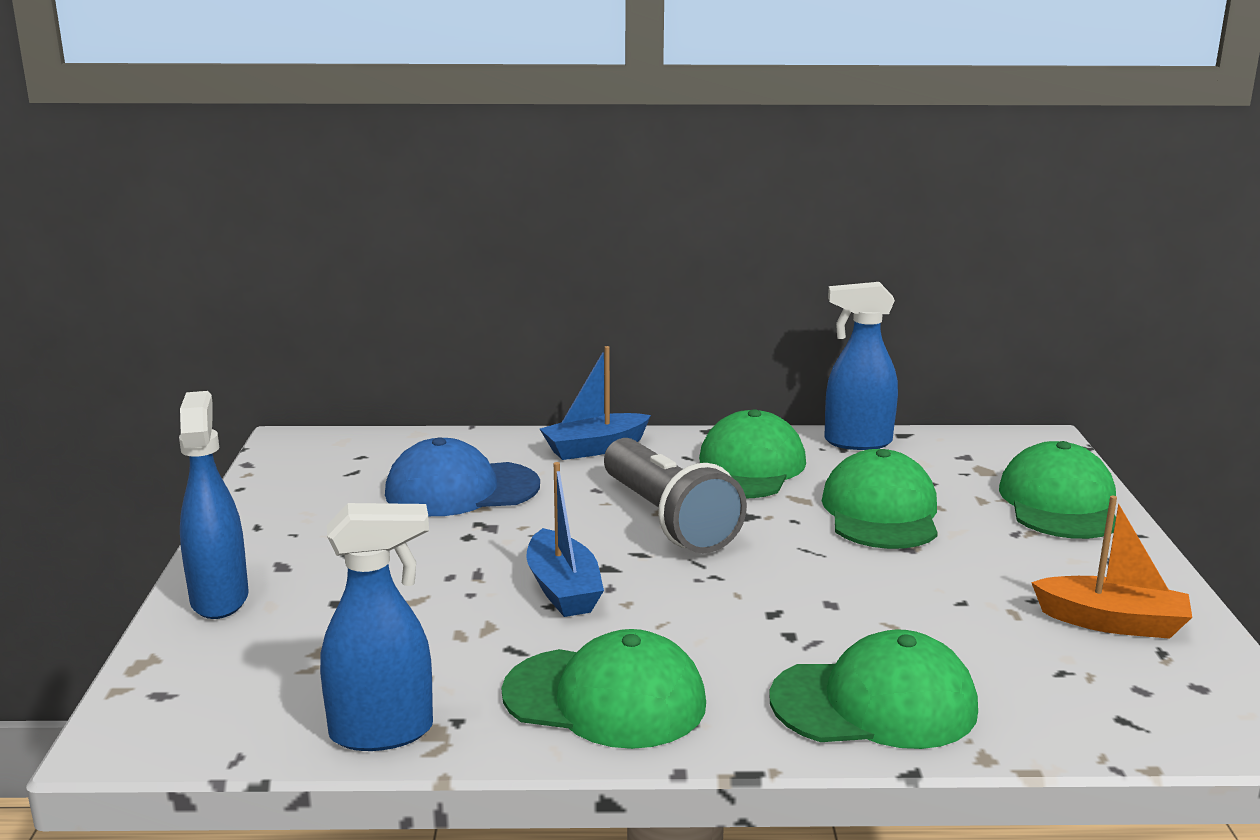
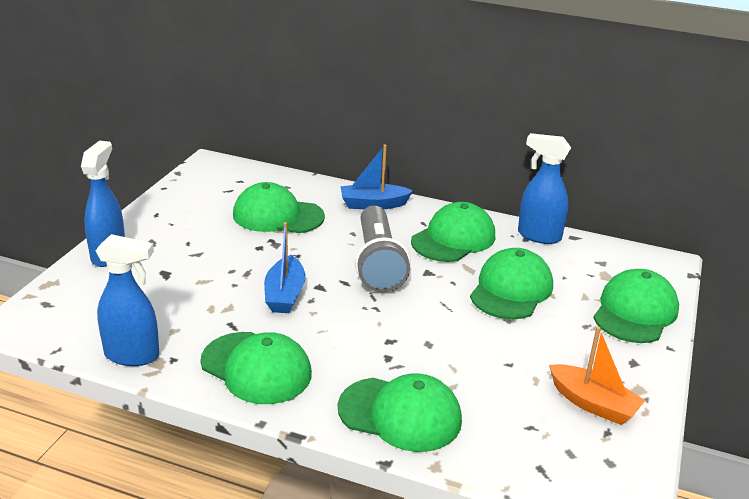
camera: 20 degrees right, 10 degrees up
(461, 489) = (277, 215): blue cap -> green cap

